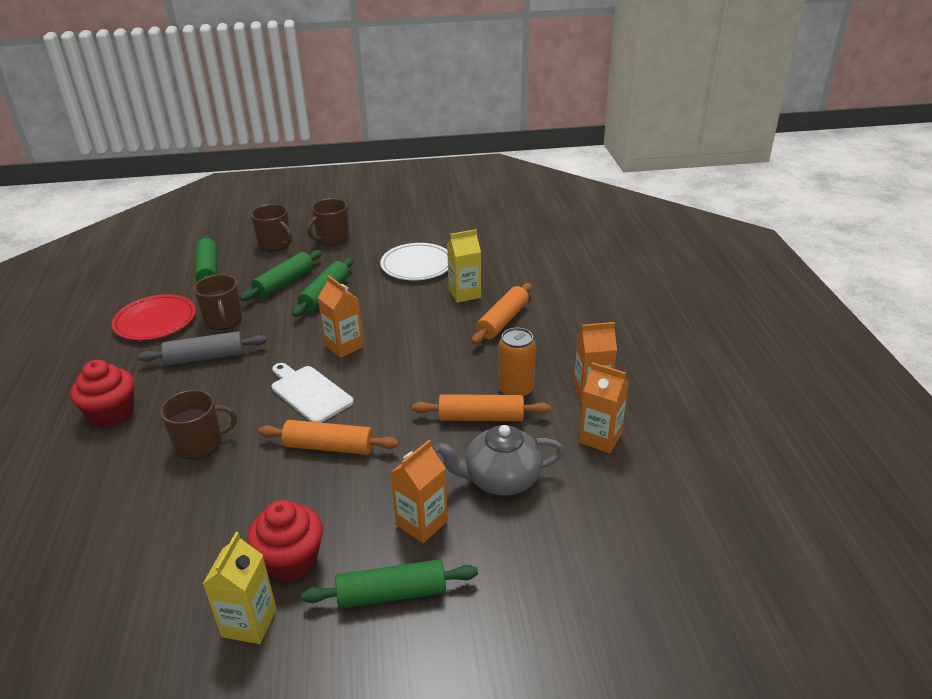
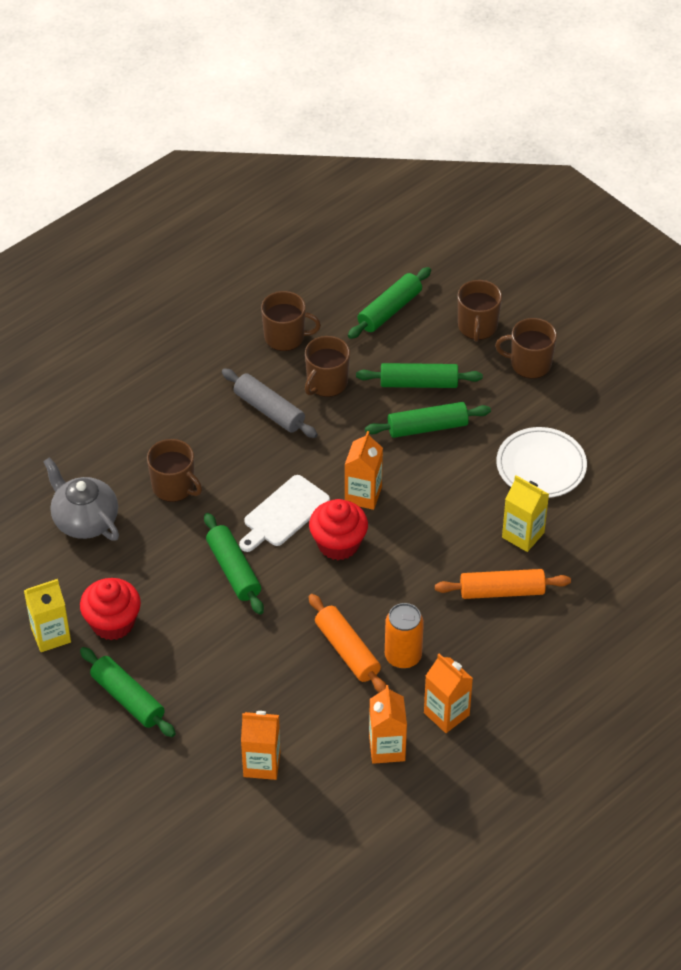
camera: 55 degrees right, 15 degrees up
(112, 414) = (160, 406): red cupcake -> red cupcake (338, 544)
(155, 321) = (285, 337): red plate -> brown mug
(309, 392) = (284, 513): white cutting board -> white cutting board turned 150 degrees counterclockwise
(329, 447) = (233, 570): orange rolling pin -> green rolling pin
(422, 523) = (201, 678): orange carton -> orange carton (262, 764)
(501, 479) = (284, 703): grey teapot -> grey teapot (84, 520)

